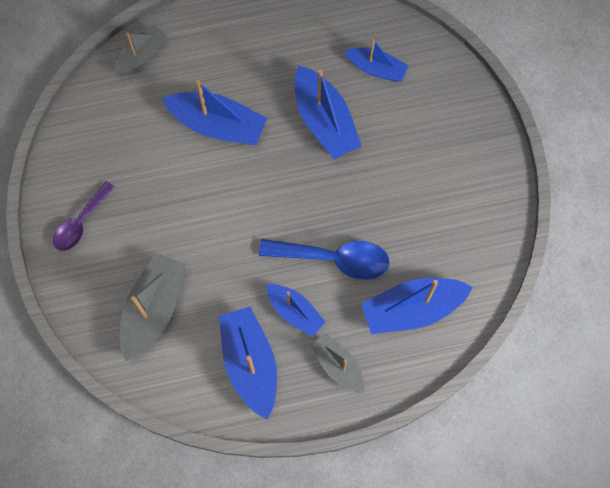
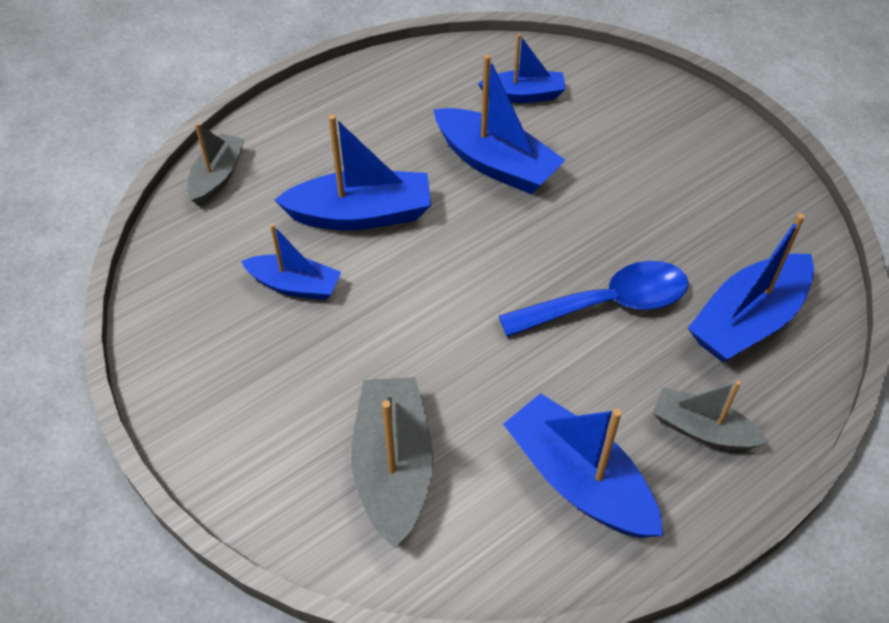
camera: 25 degrees left, 20 degrees down
(81, 222) = (224, 397): purple spoon -> none
(295, 312) = (598, 387): blue boat -> blue boat (295, 285)

